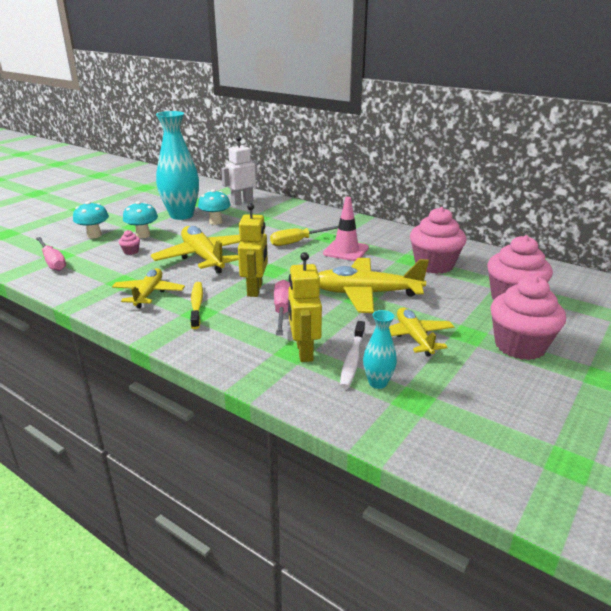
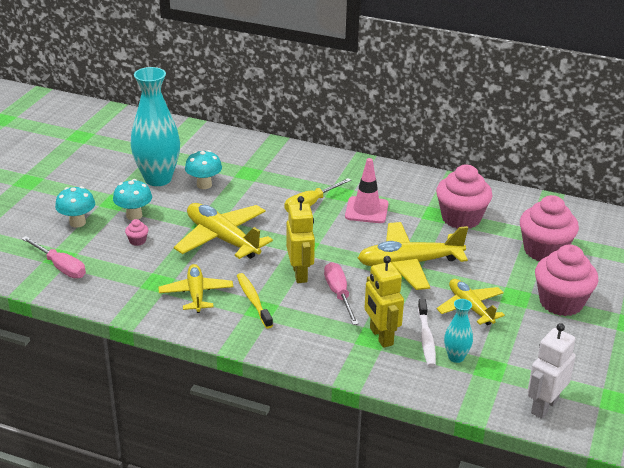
camera: 15 degrees left, 5 degrees up
(242, 202) = (215, 148): white robot -> white robot (544, 406)

